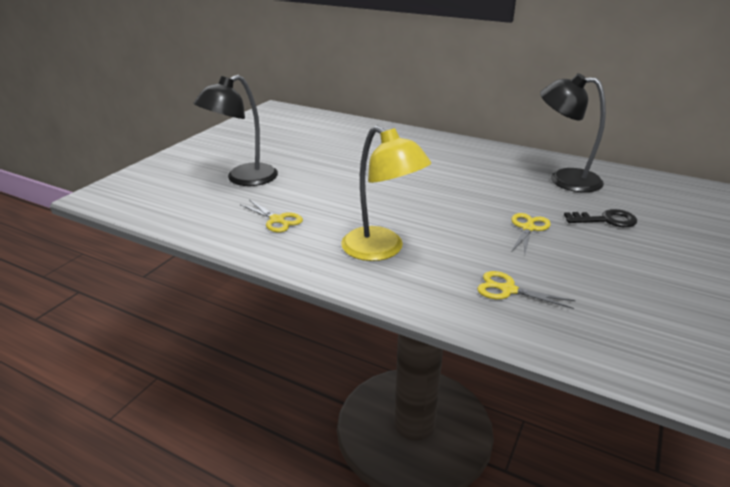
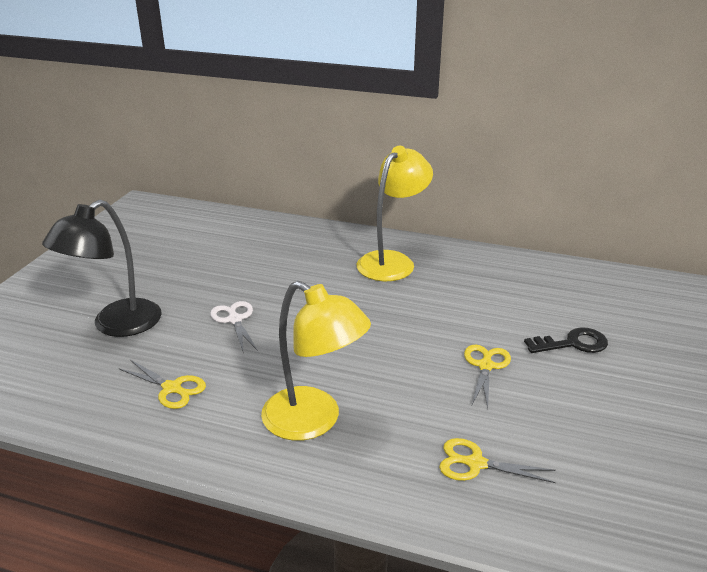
camera: 10 degrees left, 0 degrees up
(332, 183) = (235, 320): none -> white scissors
(463, 156) = (392, 261): none -> yellow lamp
(564, 179) = (516, 286): black lamp -> none

